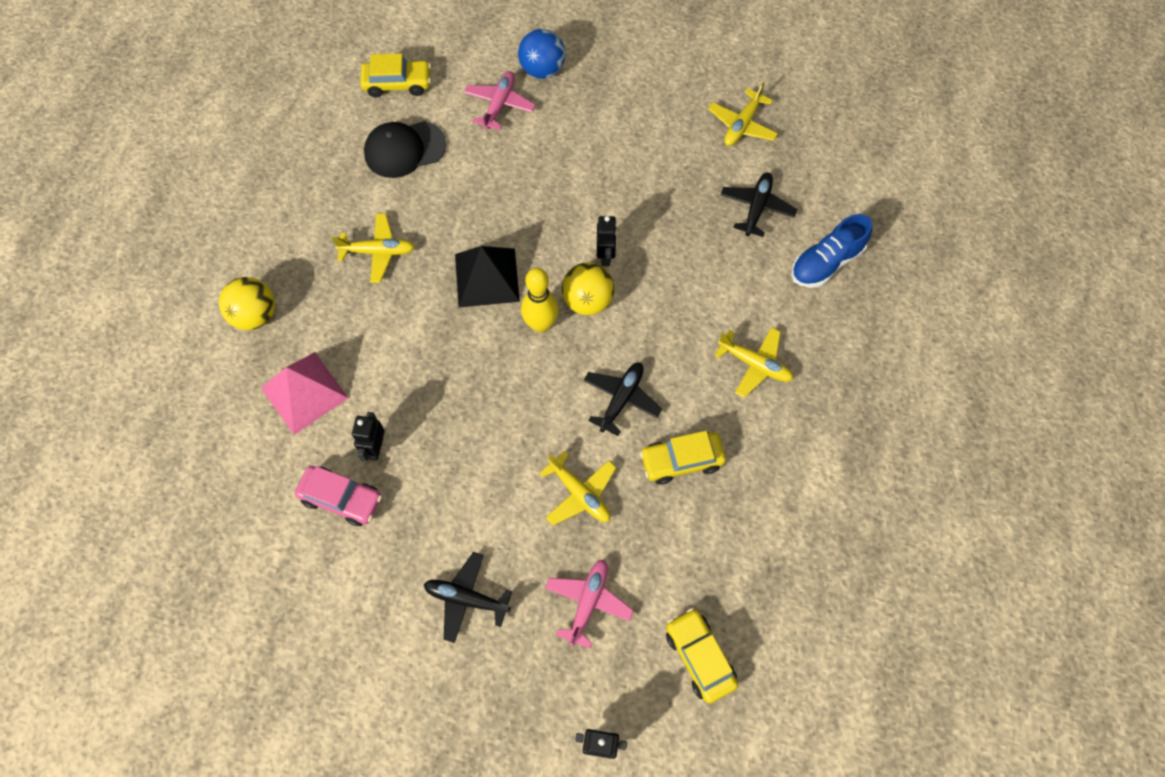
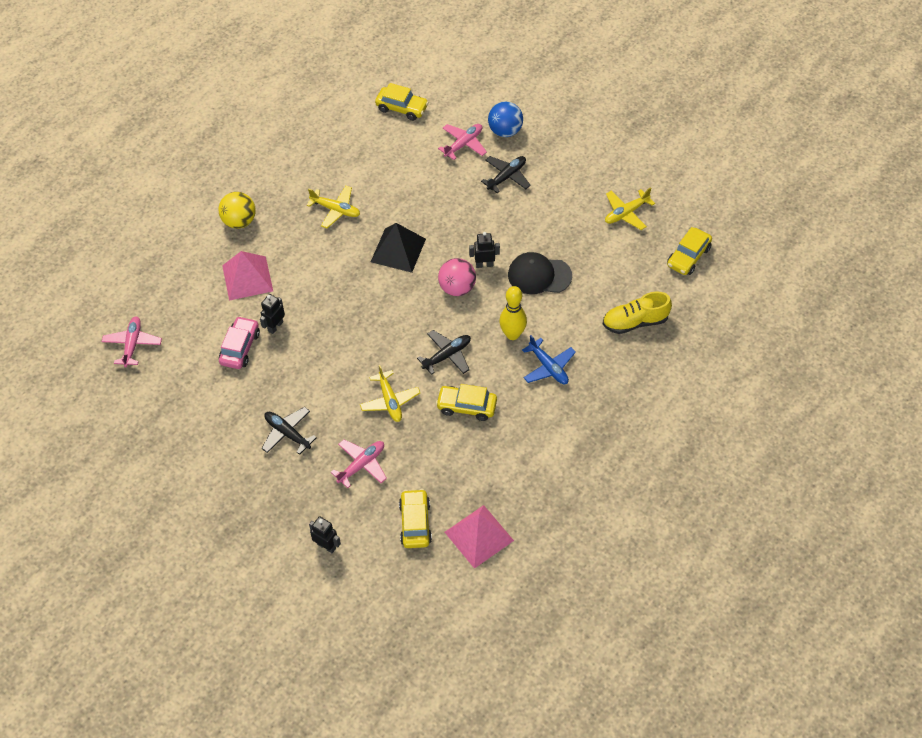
camera: 25 degrees right, 10 degrees down
(186, 555) = (132, 344): none -> pink plane
(341, 498) = (240, 348): pink car -> pink car turned 120 degrees counterclockwise
(404, 149) = (385, 152): black cap -> black cap (539, 275)
(541, 324) = (418, 291): yellow bowling pin -> yellow bowling pin (512, 334)
(587, 301) = (457, 288): yellow ball -> pink ball
(605, 256) = (484, 264): black robot -> black robot turned 120 degrees counterclockwise
(755, 364) = (548, 367): yellow plane -> blue plane
(757, 208) = (606, 270): black plane -> black plane (507, 177)
(789, 639) = (479, 536): none -> pink pyramid
(826, 262) = (635, 322): blue shoe -> yellow shoe
(843, 154) = (688, 257): none -> yellow car

